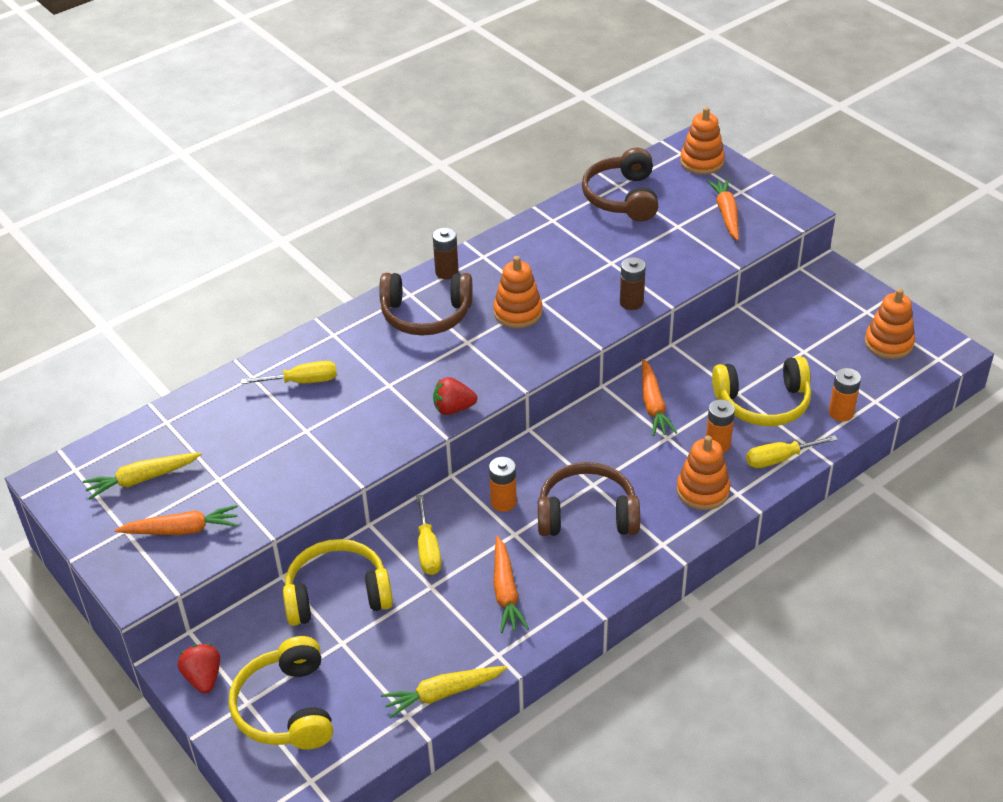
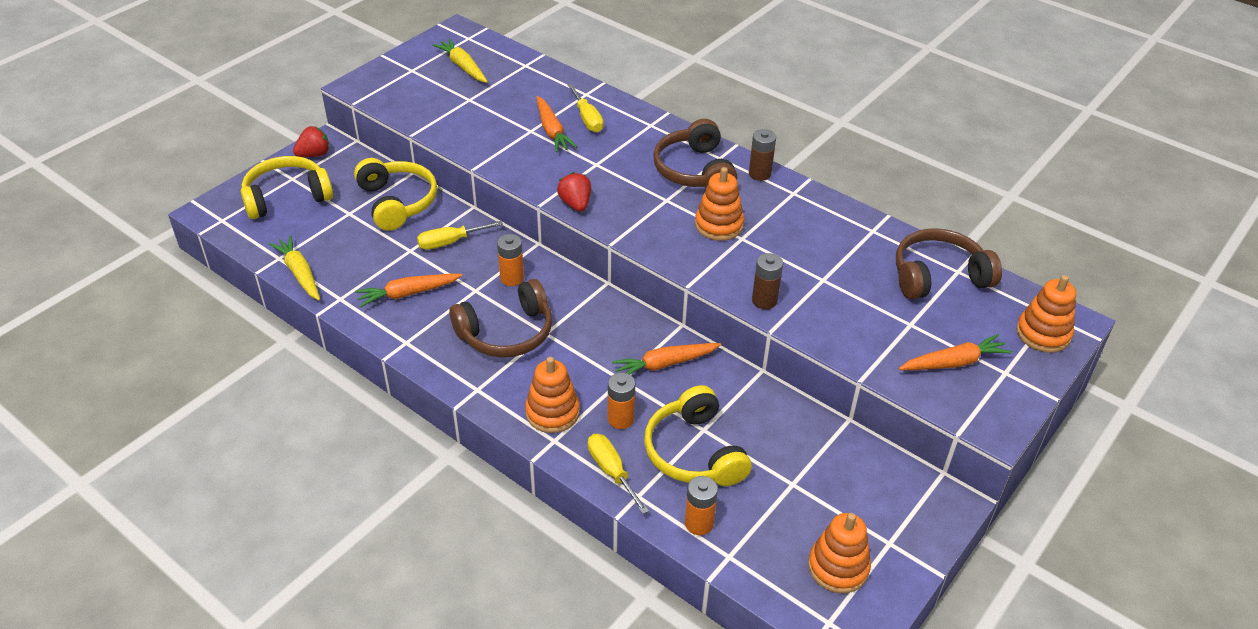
camera: 75 degrees right, 0 degrees up
(182, 530) = (414, 93): orange carrot -> orange carrot (552, 131)
(587, 514) = (507, 333): brown headphones -> brown headphones turned 75 degrees clockwise

